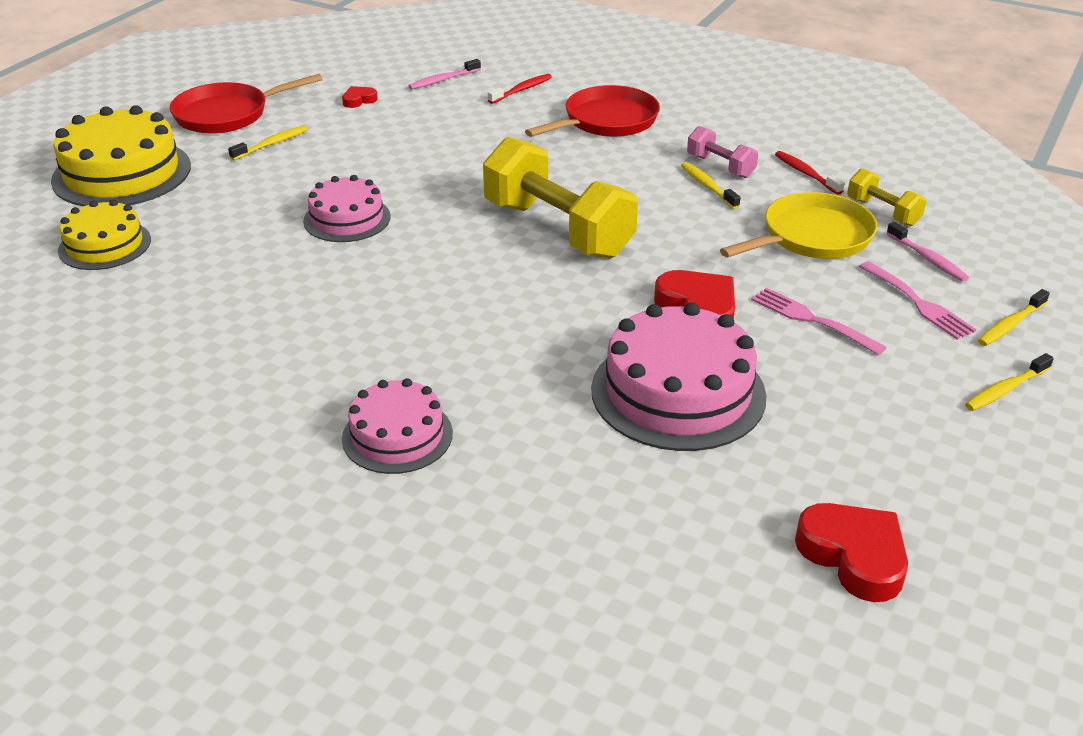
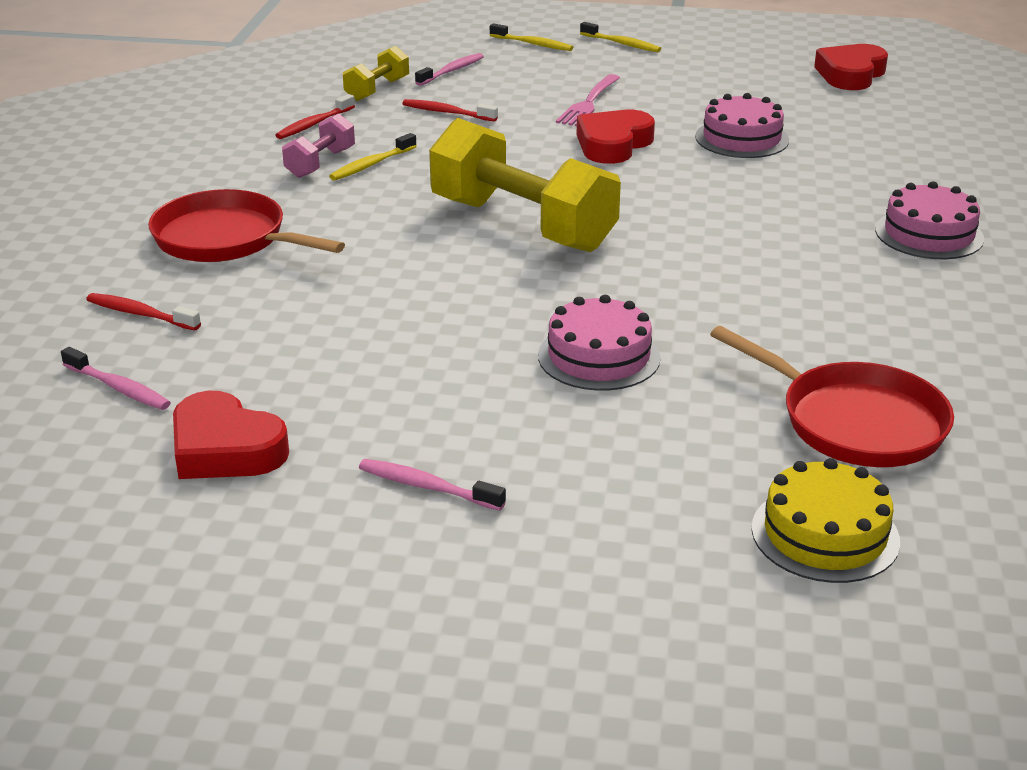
camera: 110 degrees left, 5 degrees down
(122, 173) = (620, 615): yellow cake -> none
(227, 114) = (337, 578): red pan -> red pan (854, 422)
(272, 144) = (427, 487): yellow toothbrush -> pink toothbrush
(359, 100) = (225, 448): red heart -> red heart, size x1.96
(557, 229) = (522, 225): yellow dumbbell -> yellow dumbbell turned 75 degrees counterclockwise
(678, 392) = (742, 138): pink cake -> pink cake, size x0.61
(812, 237) = (447, 112): yellow pan -> red toothbrush
(918, 303) = (527, 71): pink fork -> none

